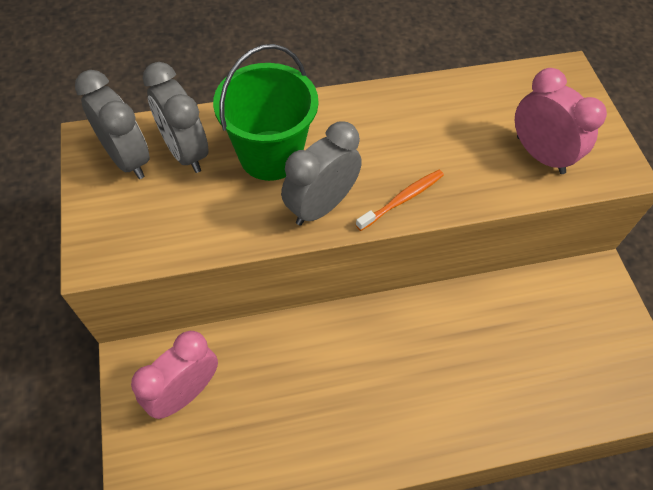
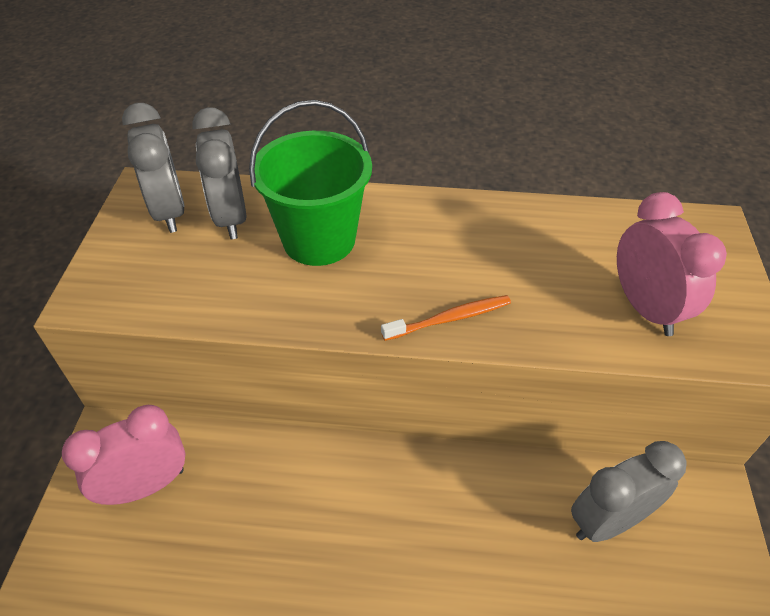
camera: 20 degrees right, 10 degrees down
(321, 206) = (351, 304): grey clock -> grey clock (608, 521)

